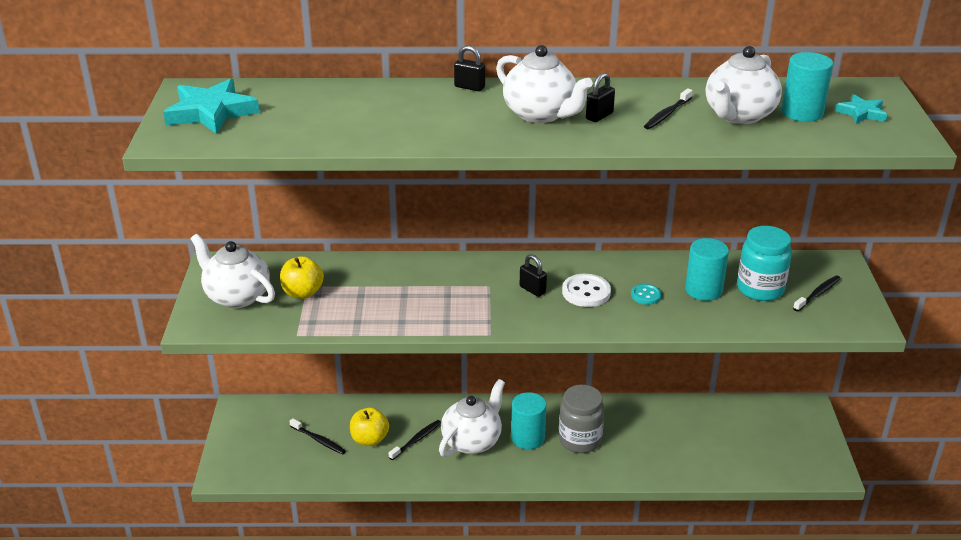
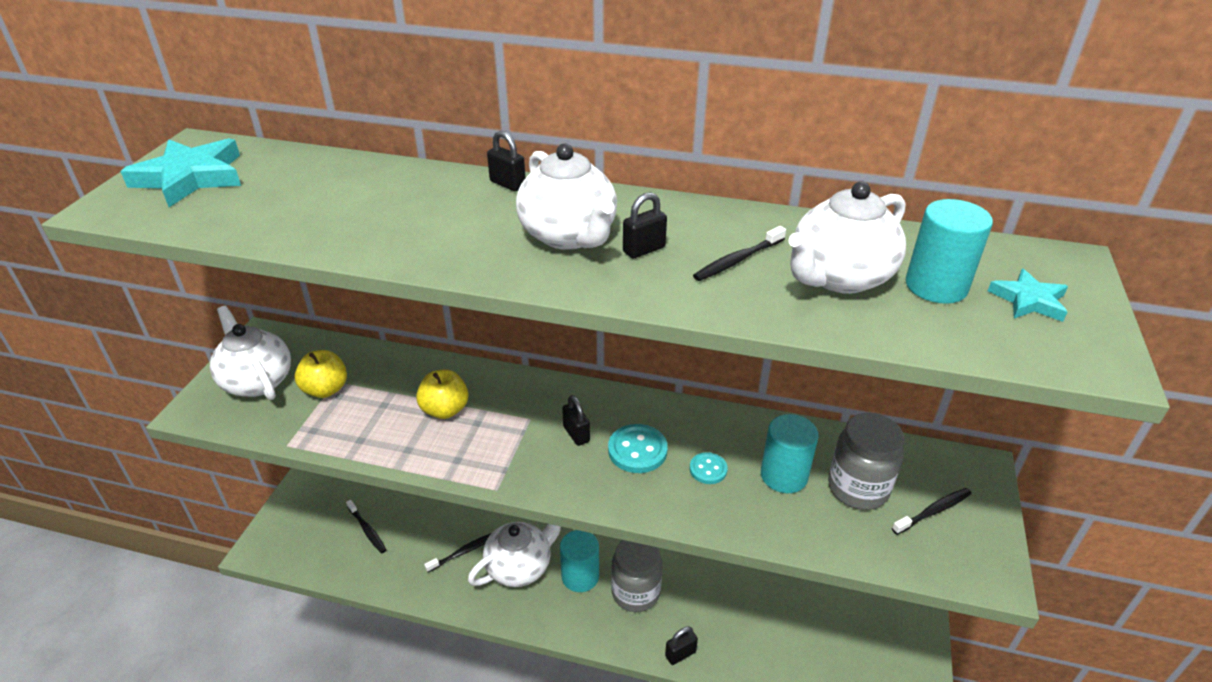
camera: 15 degrees right, 5 degrees up
(369, 439) = (417, 540): yellow apple -> yellow apple (445, 410)
(586, 292) = (637, 450): white button -> turquoise button
(634, 474) = (680, 654): none -> black padlock
(760, 289) = (858, 488): turquoise jar -> grey jar

